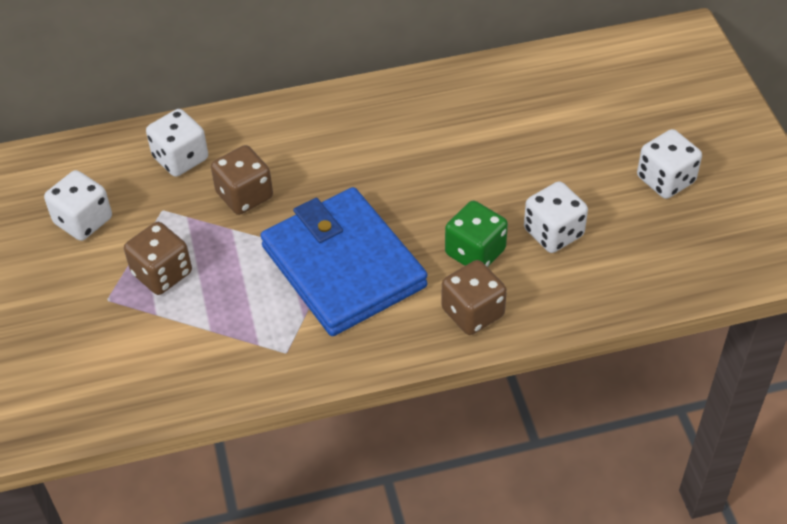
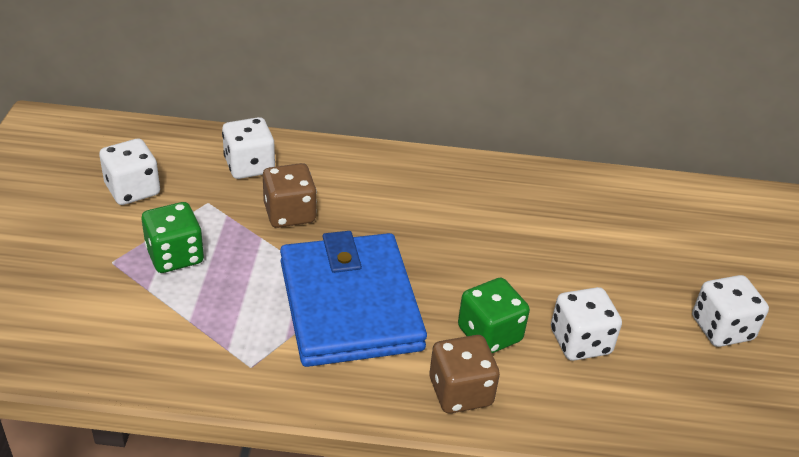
camera: 15 degrees right, 10 degrees down
(162, 273) = (175, 256): brown dice -> green dice

